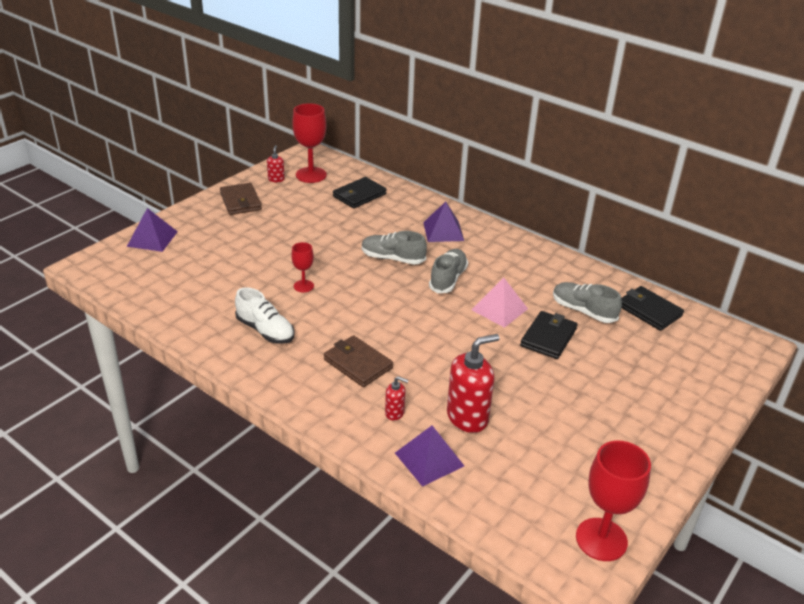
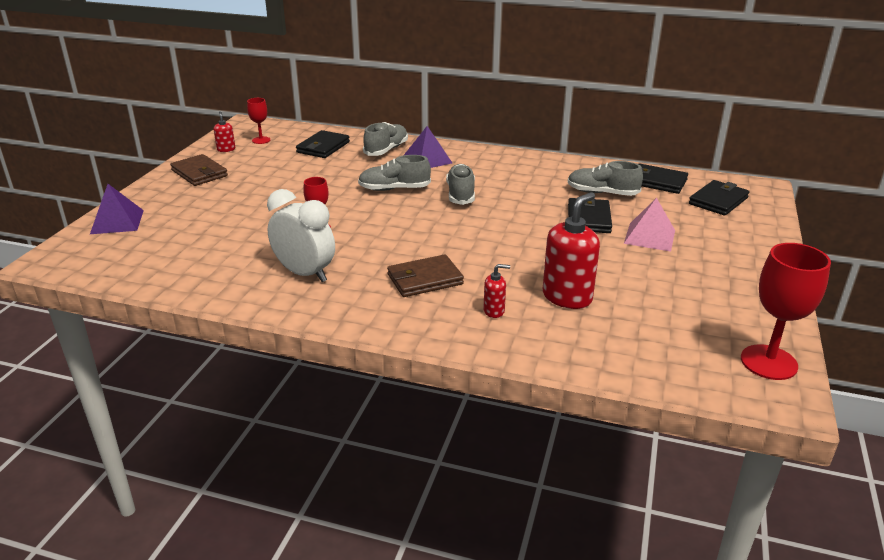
camera: 20 degrees left, 5 degrees down
(265, 330) = (305, 273): white shoe -> white clock
(311, 175) = (261, 140): red goblet -> red goblet, size x0.55
(358, 364) = (424, 279): brown wallet -> brown wallet turned 45 degrees counterclockwise
(413, 211) = (386, 150): none -> grey shoe
(429, 459) = (558, 341): purple pyramid -> none
(499, 309) = (527, 207): pink pyramid -> pink pyramid (649, 237)
(695, 350) = (718, 201): none -> black wallet

